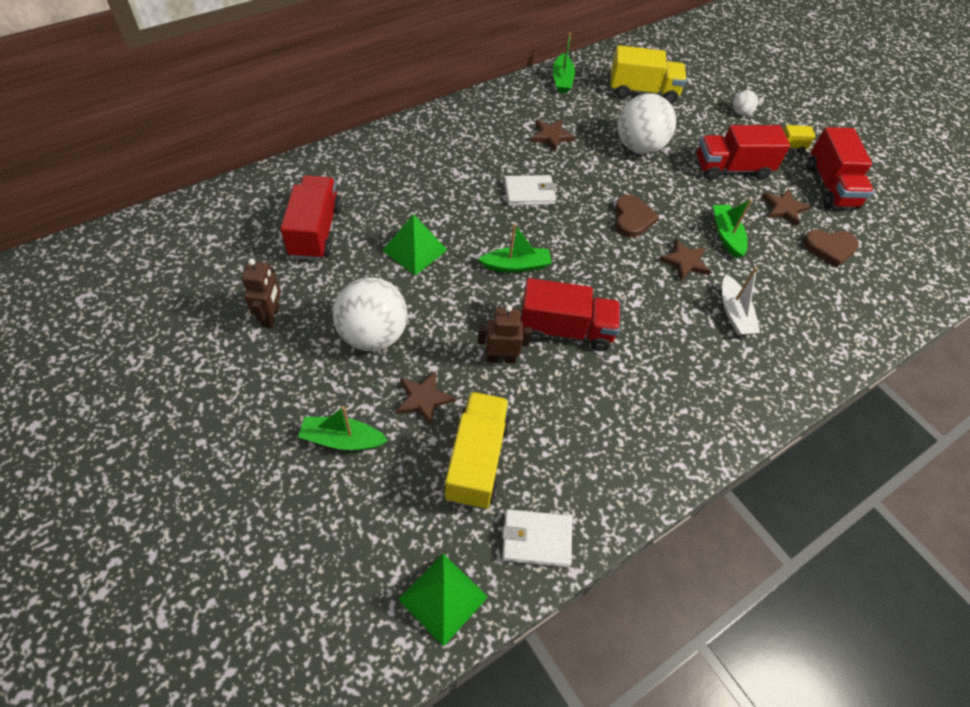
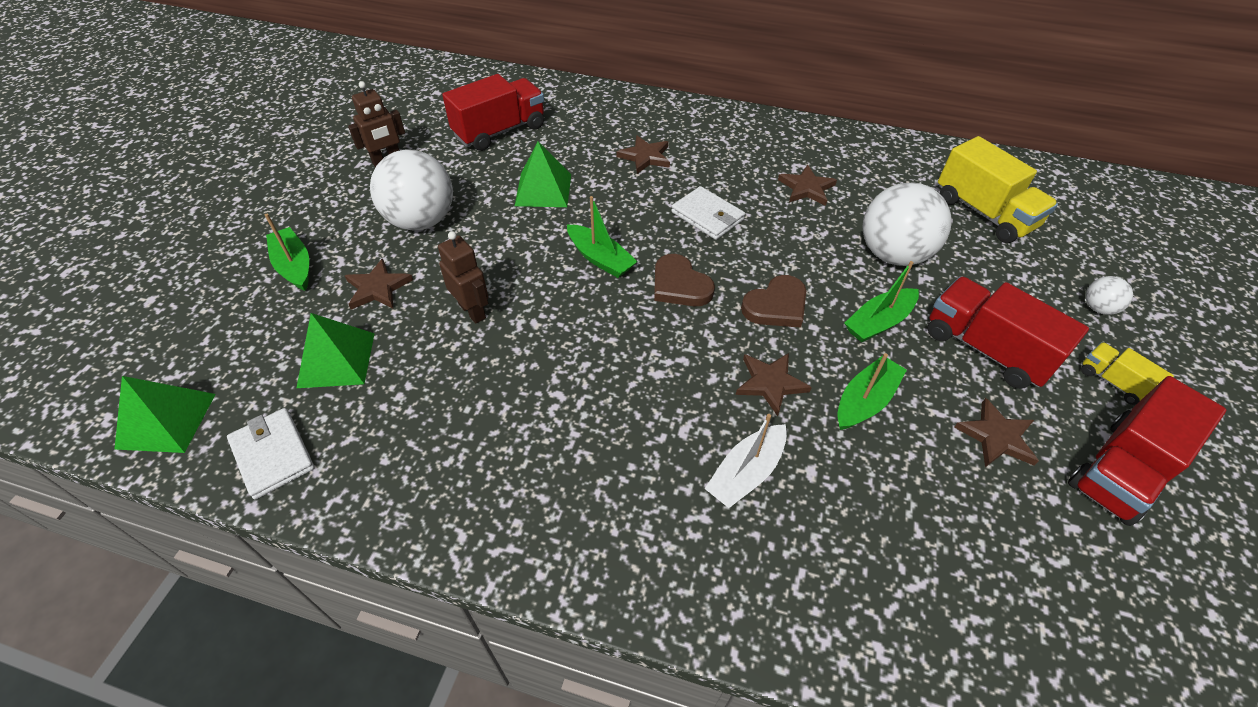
camera: 55 degrees right, 5 degrees down
(439, 180) = (645, 157): none -> brown star
(476, 460) = (336, 360): yellow truck -> green pyramid
(562, 80) = (898, 152): green boat -> green boat (878, 322)
(565, 330) = (556, 337): red truck -> none
(829, 248) = (998, 527): brown heart -> brown heart (680, 285)

